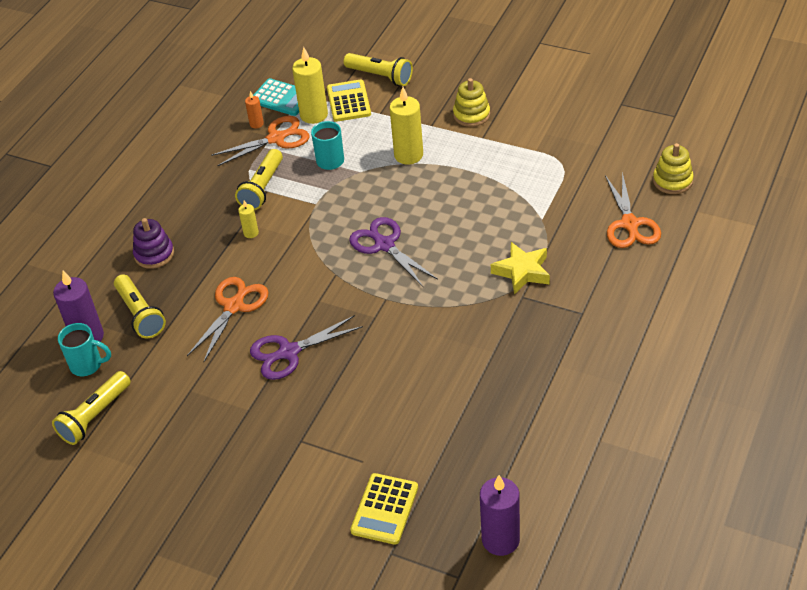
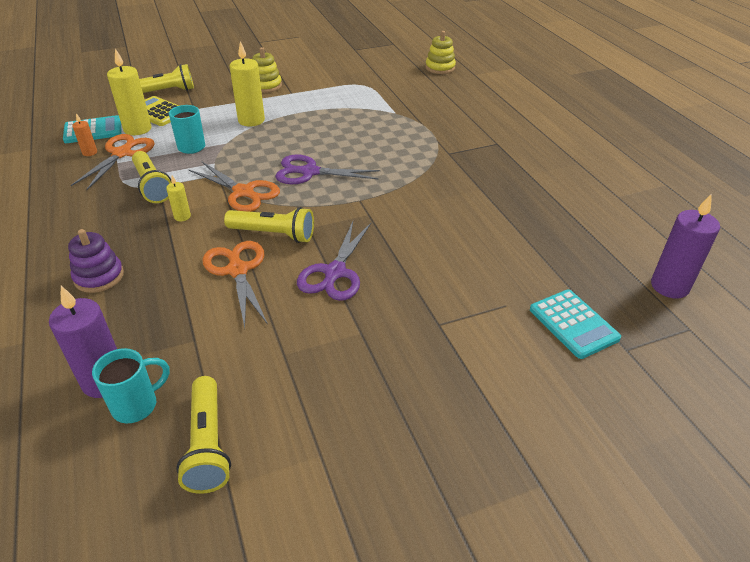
camera: 50 degrees left, 5 degrees down
(140, 314) = (145, 328): yellow flashlight -> yellow flashlight (273, 234)
(384, 509) = (573, 324): yellow calculator -> turquoise calculator
(522, 272) = (427, 142): yellow star -> none
(630, 225) = (451, 94): orange scissors -> orange scissors (244, 192)

